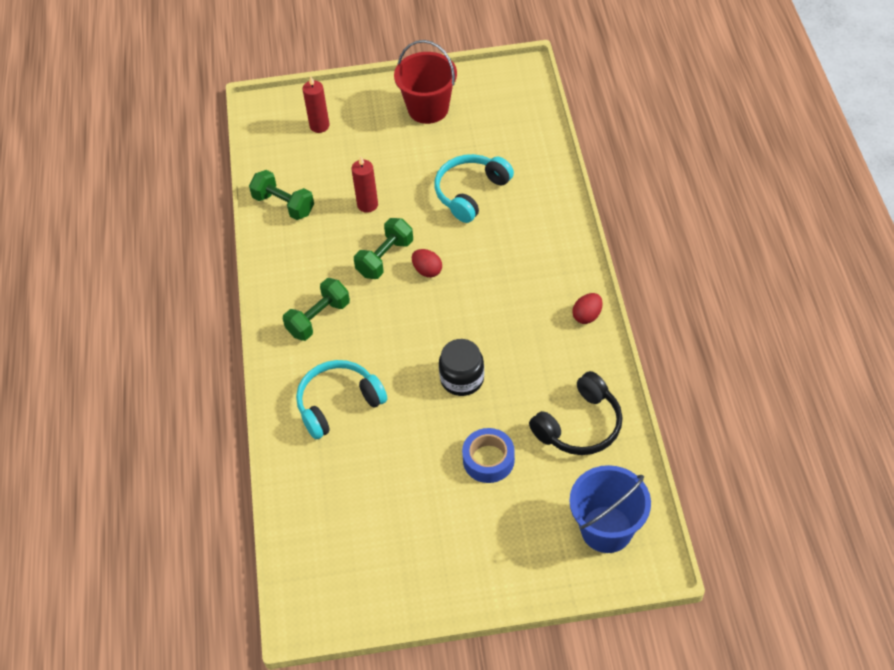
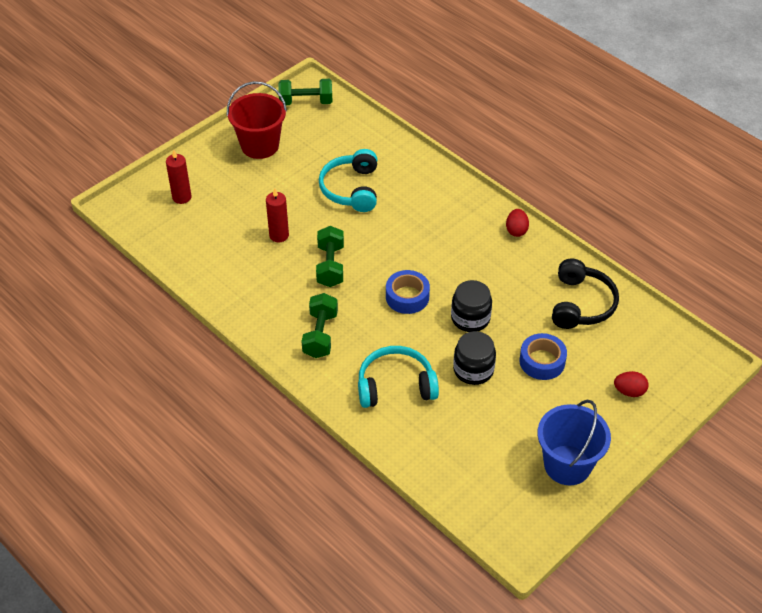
camera: 40 degrees left, 5 degrees down
(283, 205) = (209, 268): green dumbbell -> green dumbbell (306, 102)
(338, 403) = (395, 385): turquoise headphones -> turquoise headphones turned 60 degrees clockwise
(418, 430) = (473, 370): none -> black jar
(425, 325) = (407, 297): none -> blue tape
(427, 270) = (372, 258): red egg -> red egg (629, 391)
(606, 529) = (662, 360): blue bucket -> blue bucket (567, 465)

